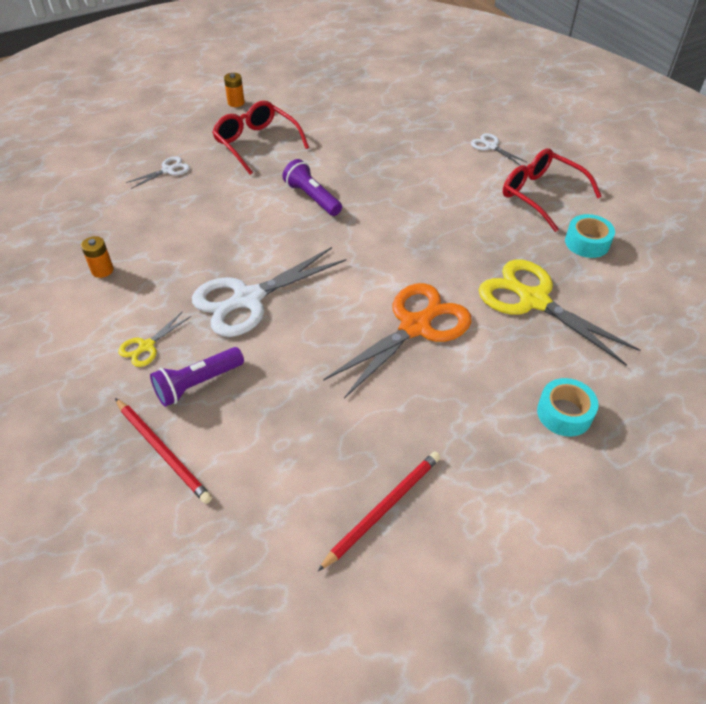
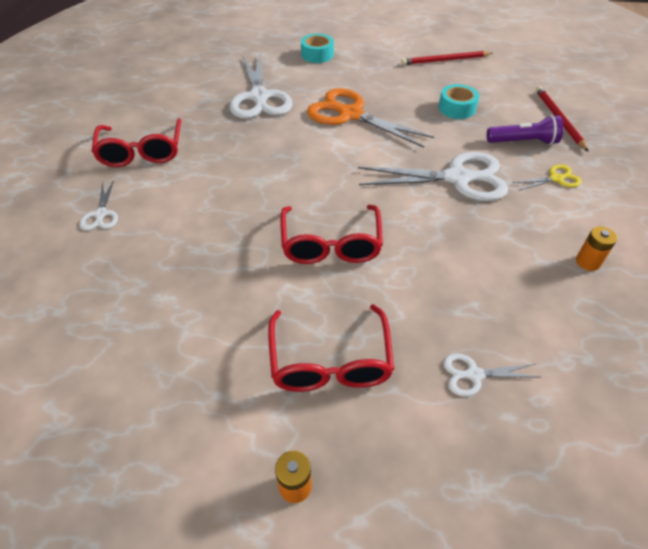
camera: 145 degrees left, 0 degrees up
(312, 198) = (331, 244): purple flashlight -> red glasses
(415, 326) = (350, 114): orange scissors -> orange scissors turned 45 degrees clockwise
(533, 300) = (259, 97): yellow scissors -> white scissors
(587, 243) = (172, 110): turquoise tape -> turquoise tape (457, 108)

